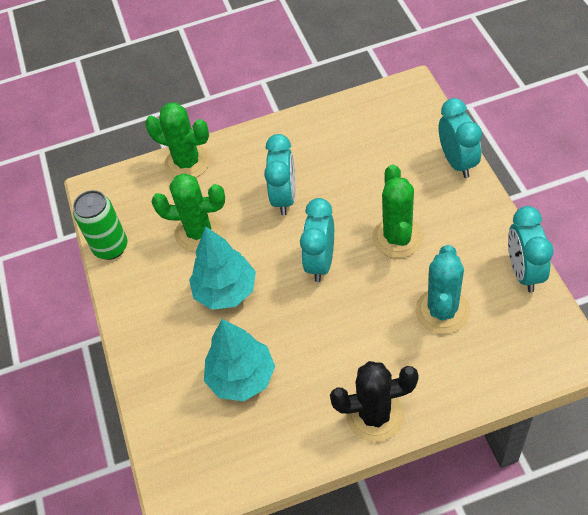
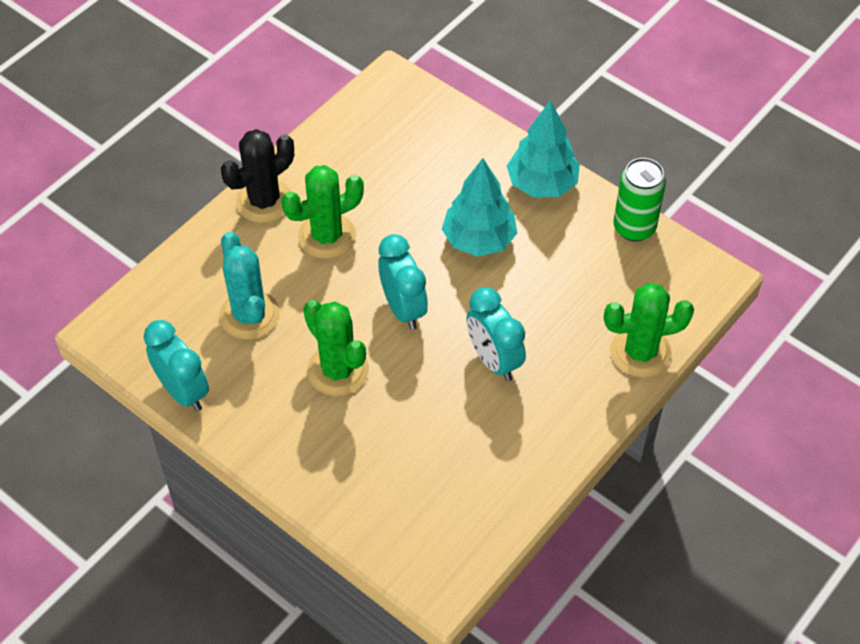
camera: 140 degrees right, 0 degrees up
(199, 232) = (556, 282): green cactus -> green cactus (327, 236)
(242, 377) = (404, 178): turquoise tree -> turquoise tree (542, 184)
(457, 162) = (319, 495): turquoise clock -> none

